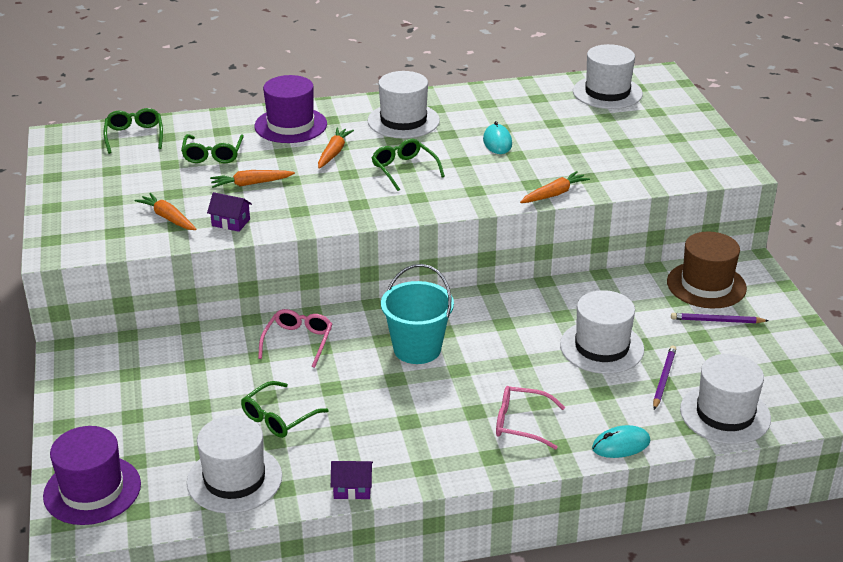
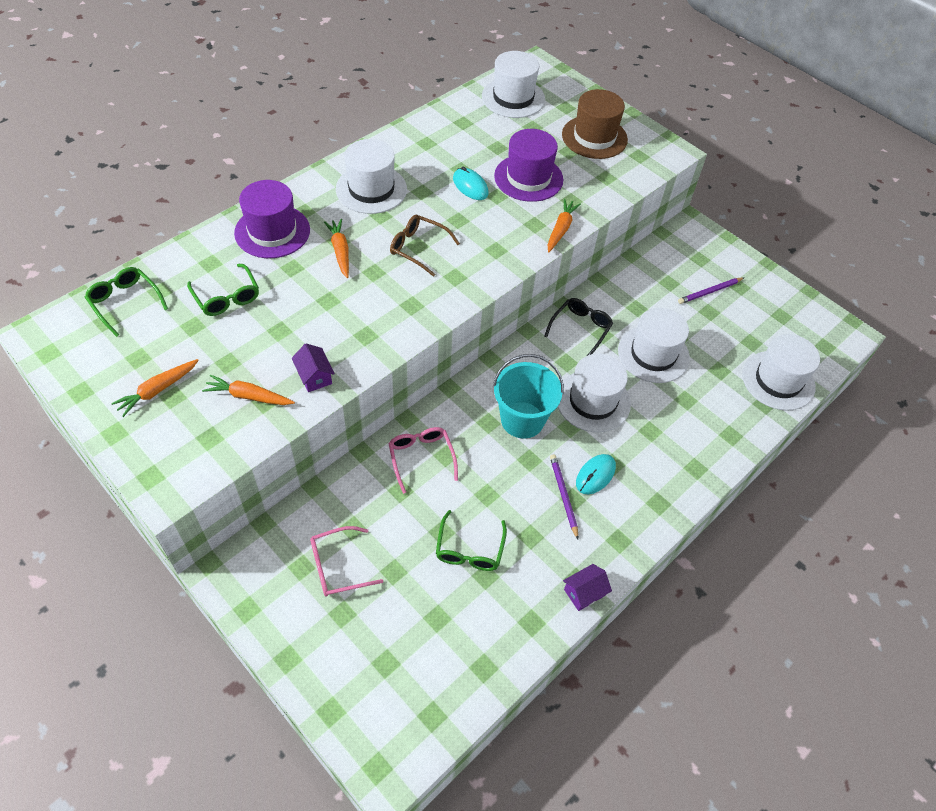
camera: 35 degrees left, 20 degrees up
(92, 490) = (374, 717): purple hat -> purple hat (528, 178)
(231, 222) = (314, 376): purple house -> purple house turned 75 degrees clockwise
(234, 479) = (485, 635): white hat -> white hat (593, 401)
(251, 184) = (294, 320): orange carrot -> orange carrot (157, 390)
(404, 170) = (418, 248): green glasses -> brown glasses
(521, 423) = (654, 459): pink glasses -> pink glasses (338, 566)
(542, 304) = (580, 329): none -> black glasses
(621, 445) = (735, 445): turquoise mouse -> turquoise mouse (595, 475)
(663, 379) = (716, 365): purple pencil -> purple pencil (563, 495)
(706, 285) = (678, 259): brown hat -> brown hat (594, 137)

